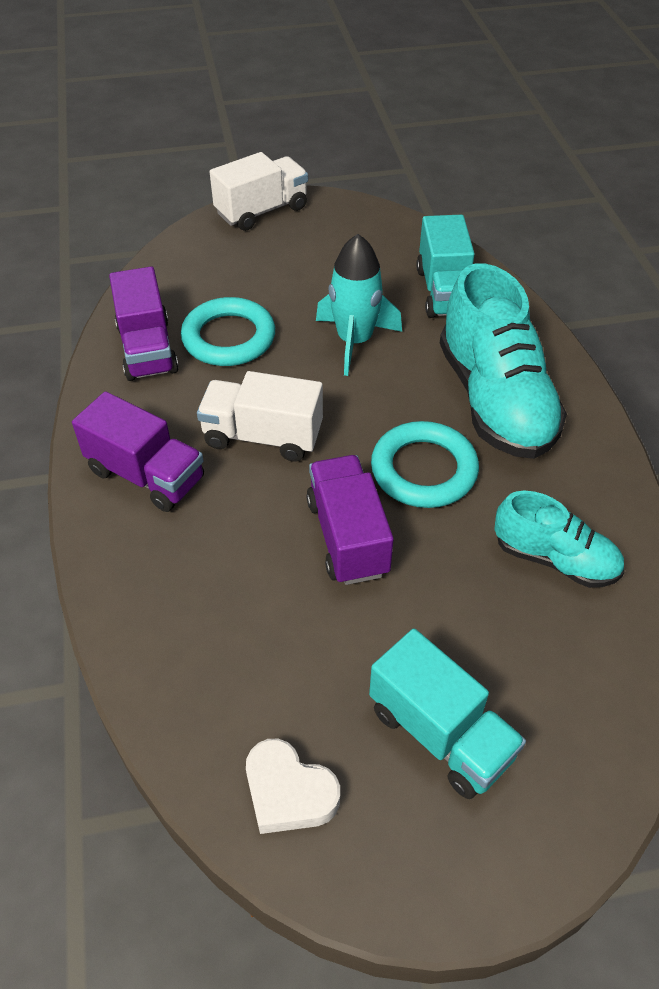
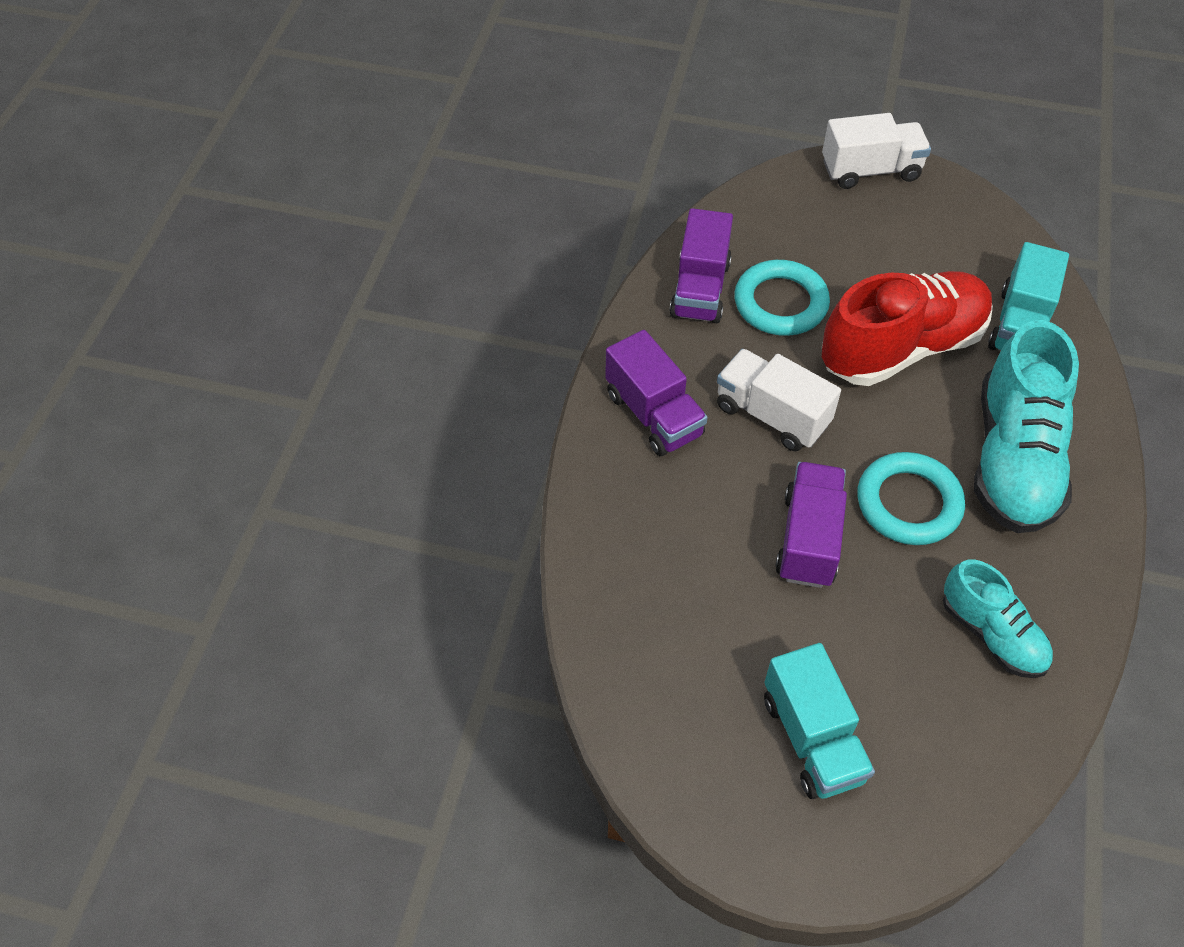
camera: 25 degrees right, 5 degrees up
(288, 792) = (667, 730): white heart -> none
(354, 341) = (901, 348): turquoise rocket -> red shoe

